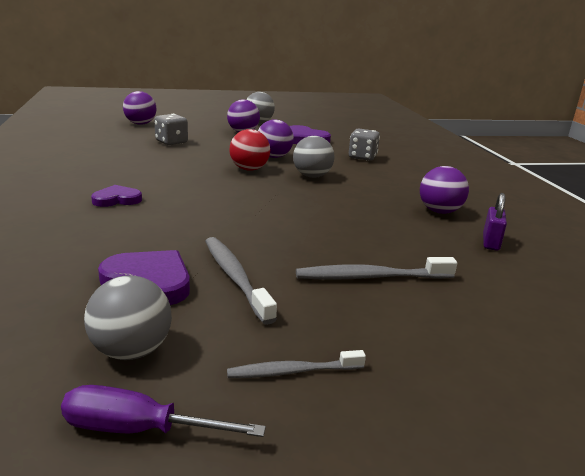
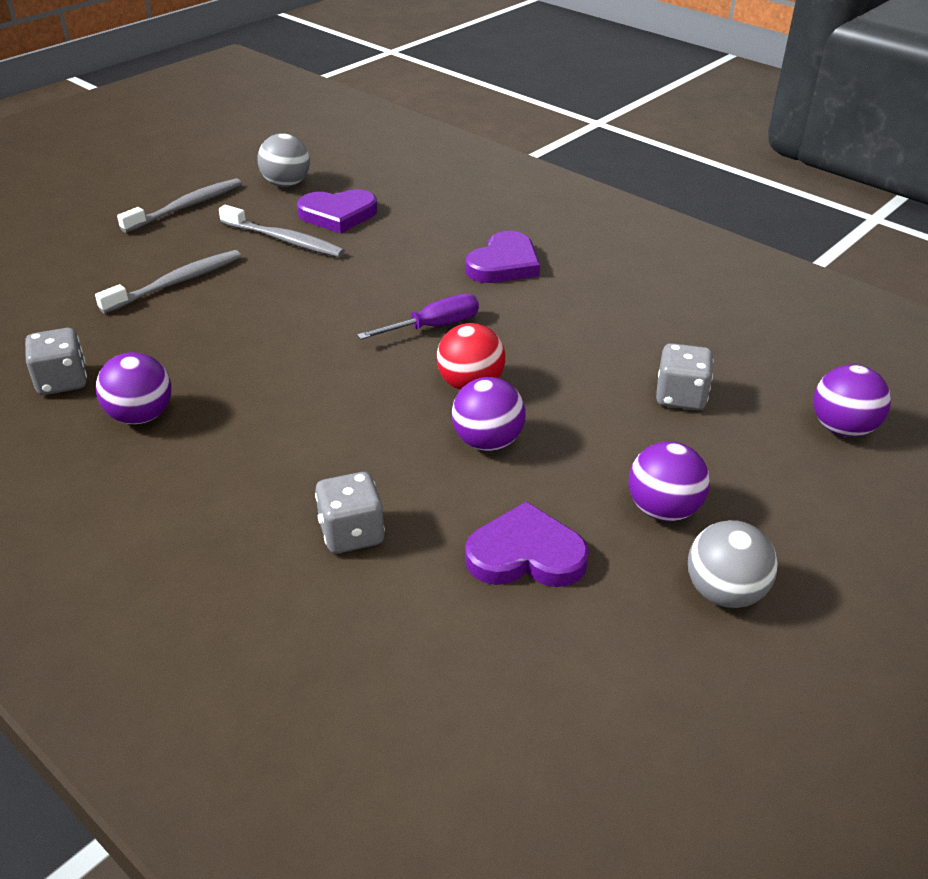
camera: 145 degrees right, 15 degrees up
(117, 199) = (504, 264): purple heart -> purple heart, size x1.52
(139, 429) = (238, 166): purple screwdriver -> purple screwdriver (434, 326)
(293, 371) = (186, 207): grey toothbrush -> grey toothbrush, size x1.56
(312, 176) = (371, 414): grey ball -> none
(491, 242) = (62, 381): purple padlock -> grey dice

